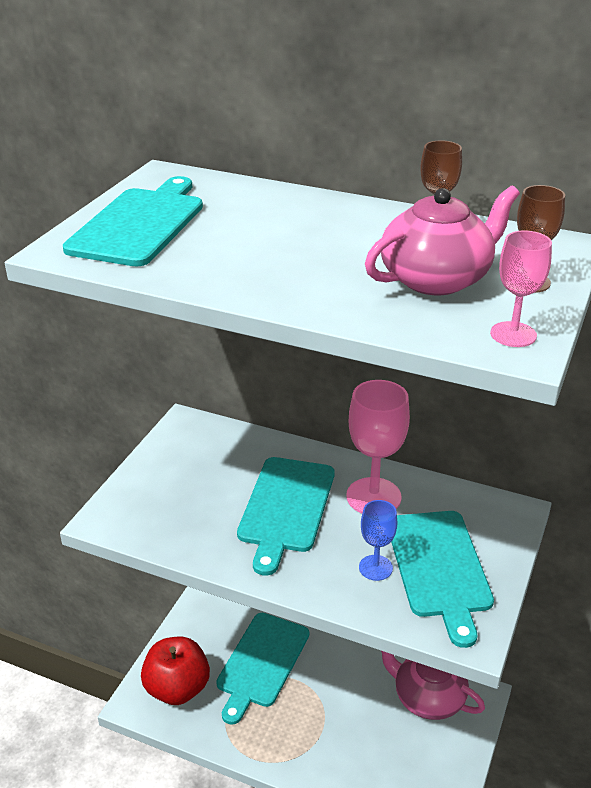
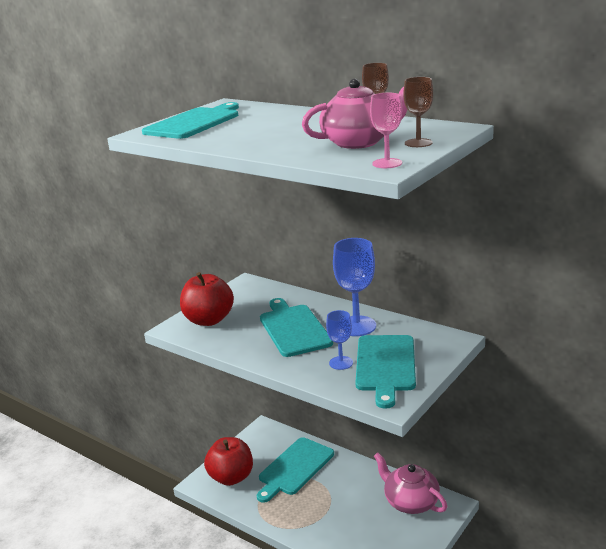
camera: 15 degrees right, 10 degrees down
(153, 500) = (209, 320): none -> red apple
(286, 508) = (293, 328): turquoise cutting board -> turquoise cutting board turned 135 degrees clockwise
(373, 497) = (356, 326): pink goblet -> blue goblet

